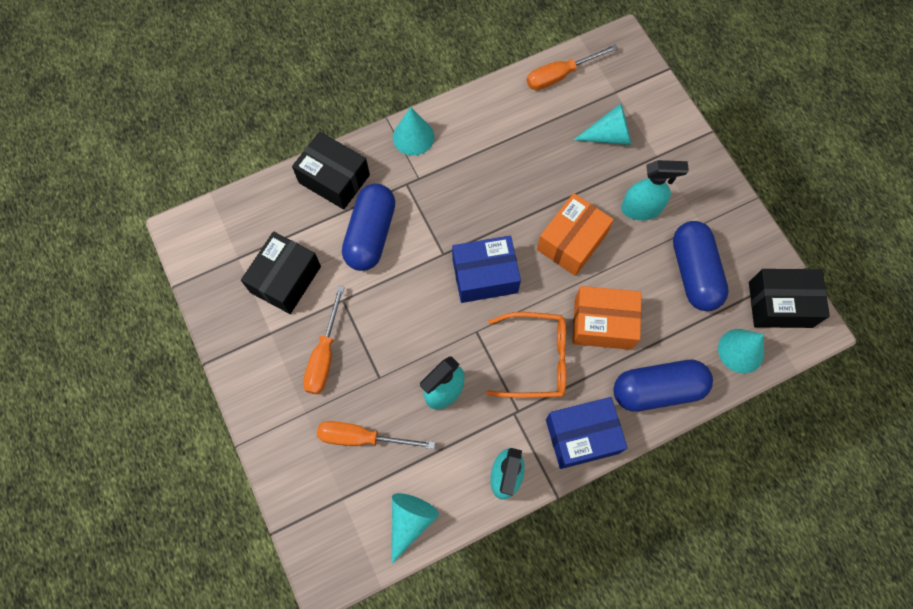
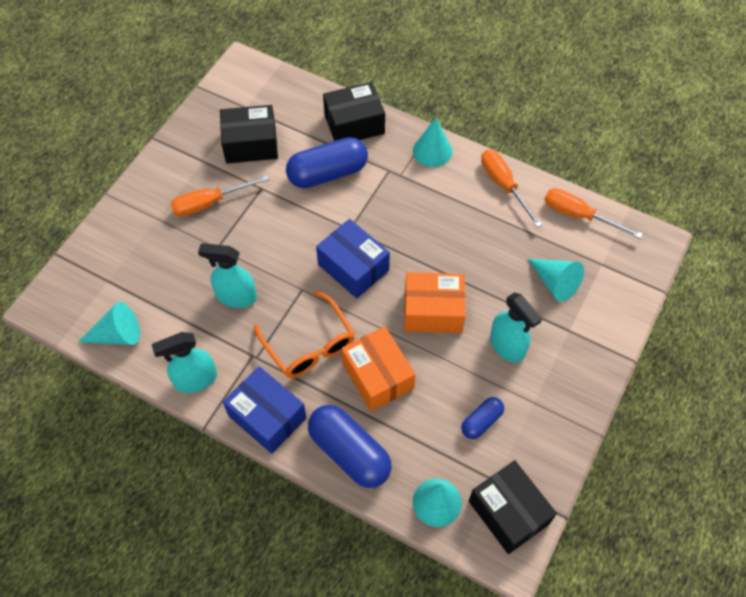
camera: 55 degrees right, 10 degrees down
(334, 179) = (354, 124): black box -> black box turned 75 degrees clockwise
(362, 438) = (162, 265): orange screwdriver -> orange screwdriver (503, 185)
(694, 272) = (481, 421): blue capsule -> blue capsule, size x0.53

